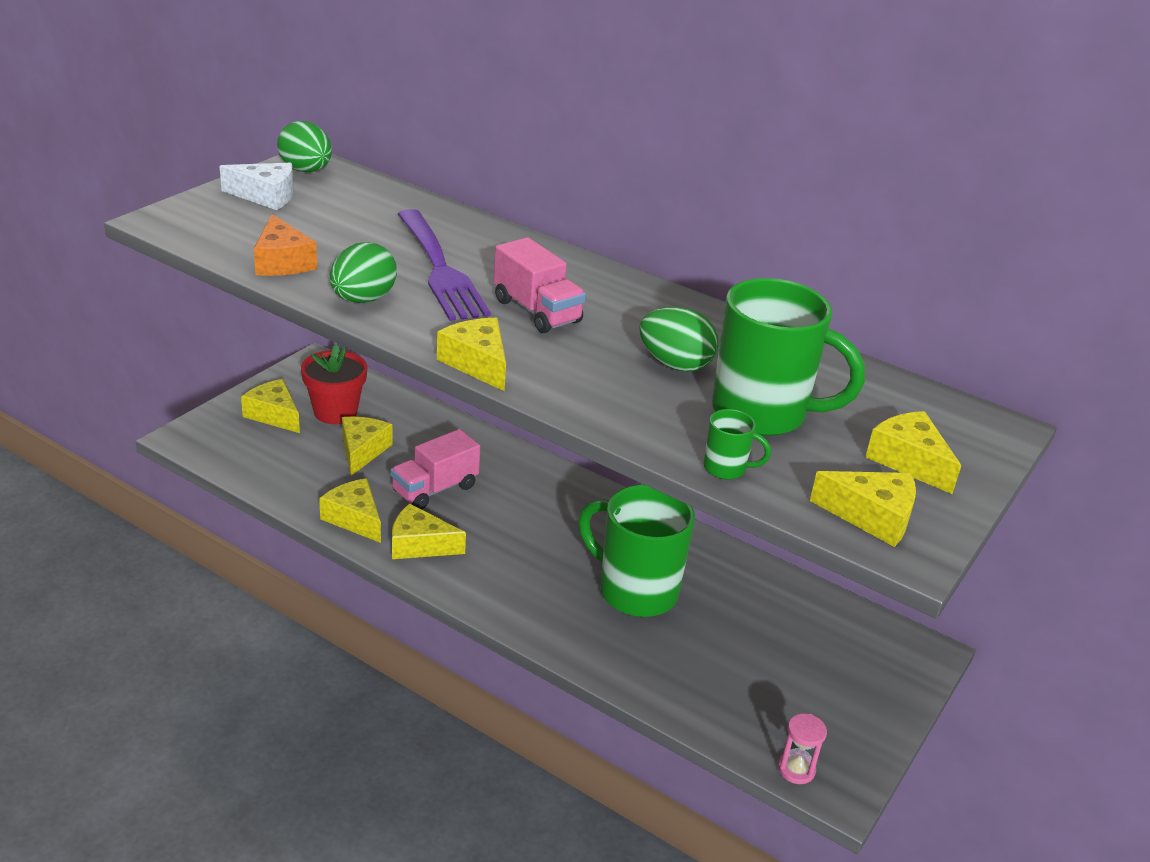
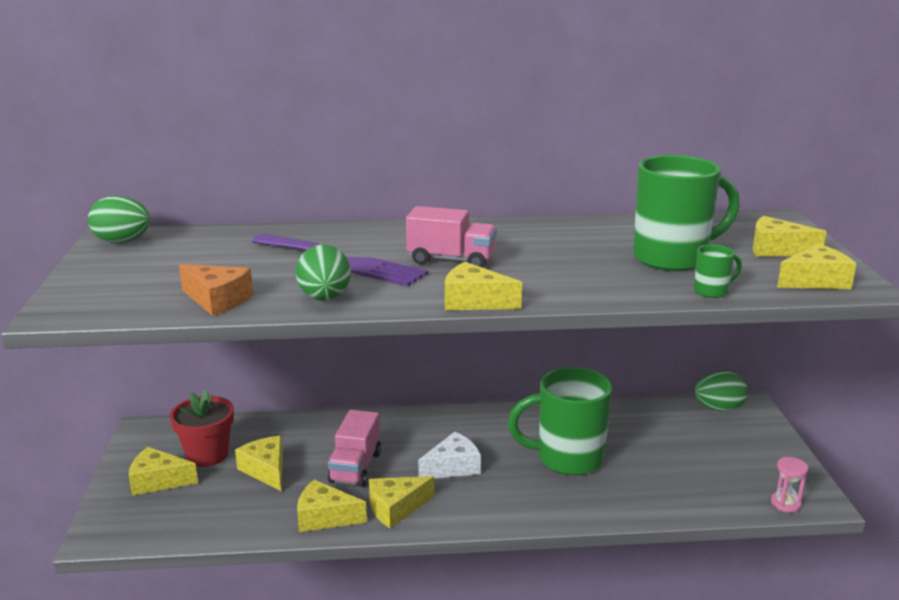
camera: 35 degrees left, 10 degrees down
(266, 196) = (120, 267): white cheese -> white cheese (453, 467)
(675, 364) = (582, 254): green egg -> green egg (718, 408)

